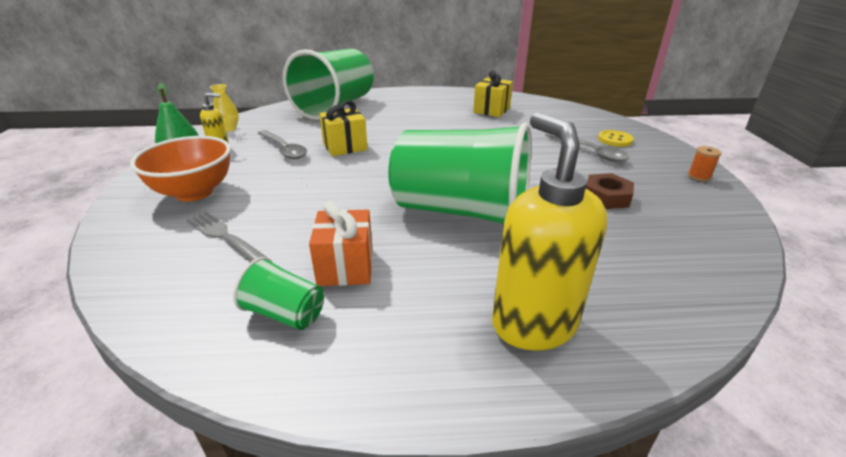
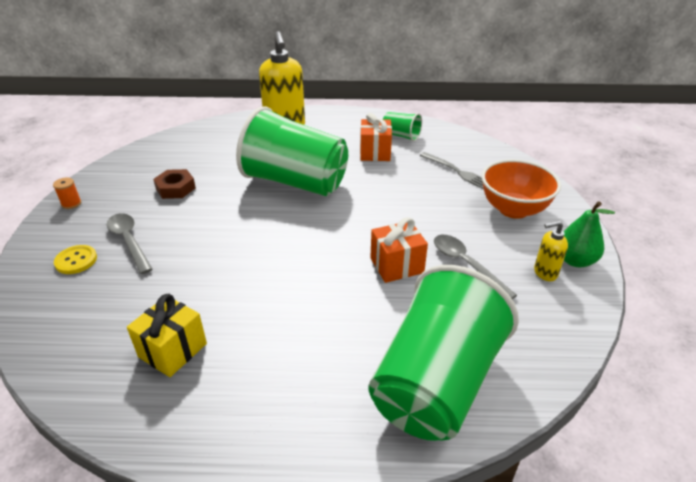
camera: 175 degrees left, 5 degrees up
(229, 129) = (568, 316): yellow vase -> none
(345, 147) = (396, 265): yellow gift -> orange gift

